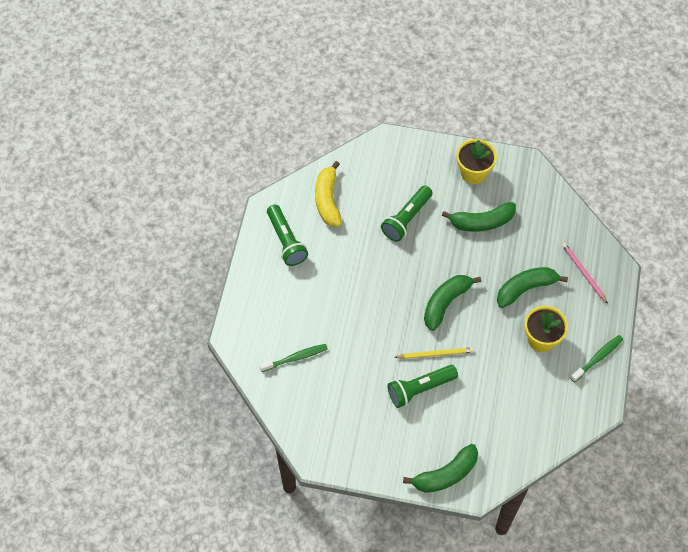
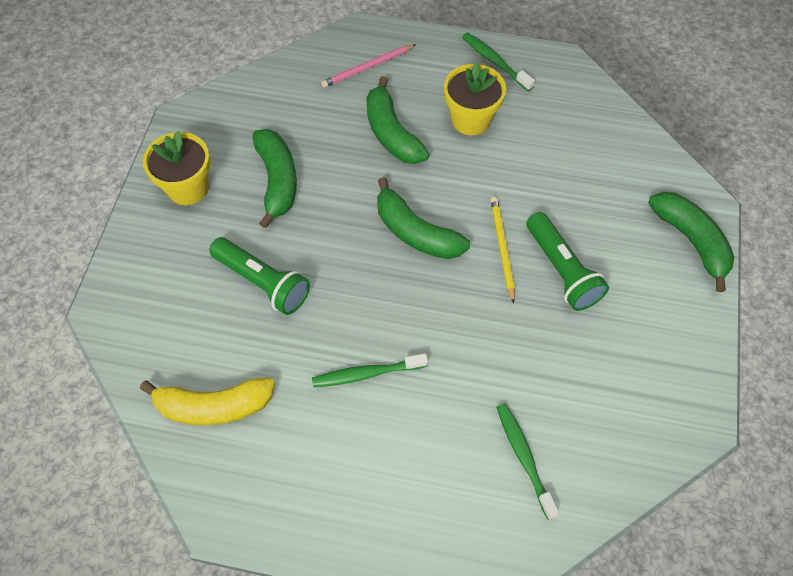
camera: 90 degrees left, 0 degrees up
(286, 241) = (292, 478): green flashlight -> none
(347, 276) = (366, 373): none -> green toothbrush

